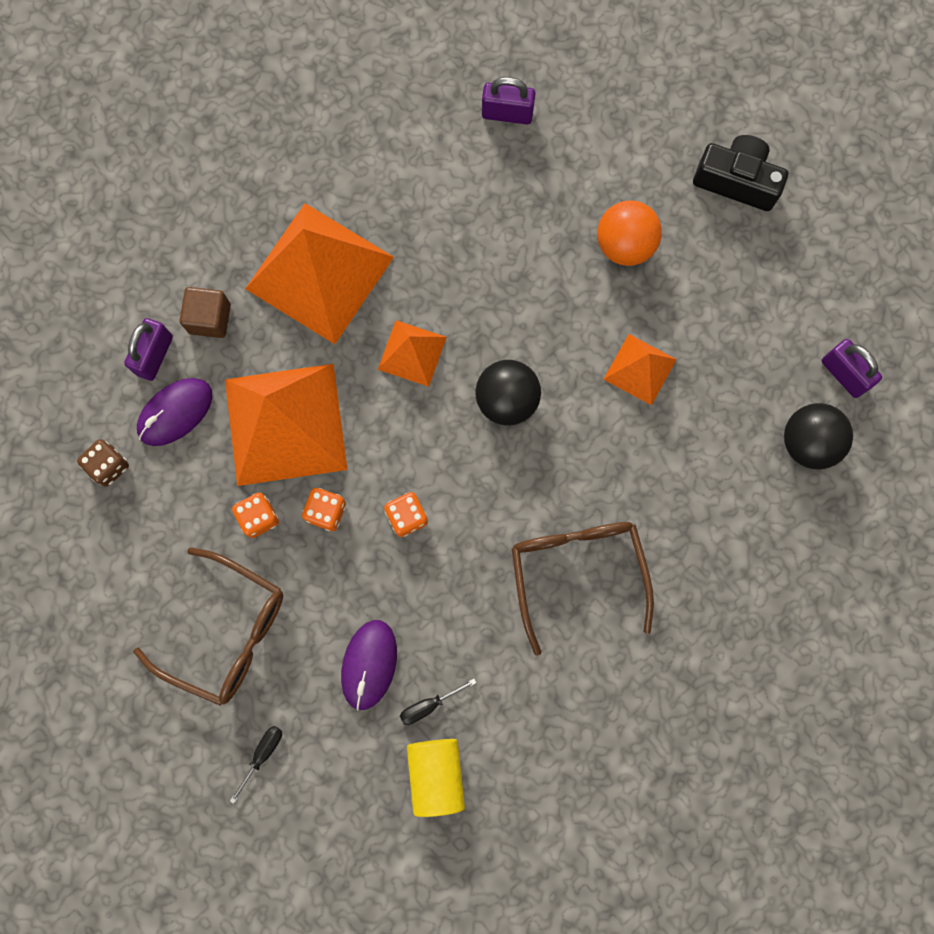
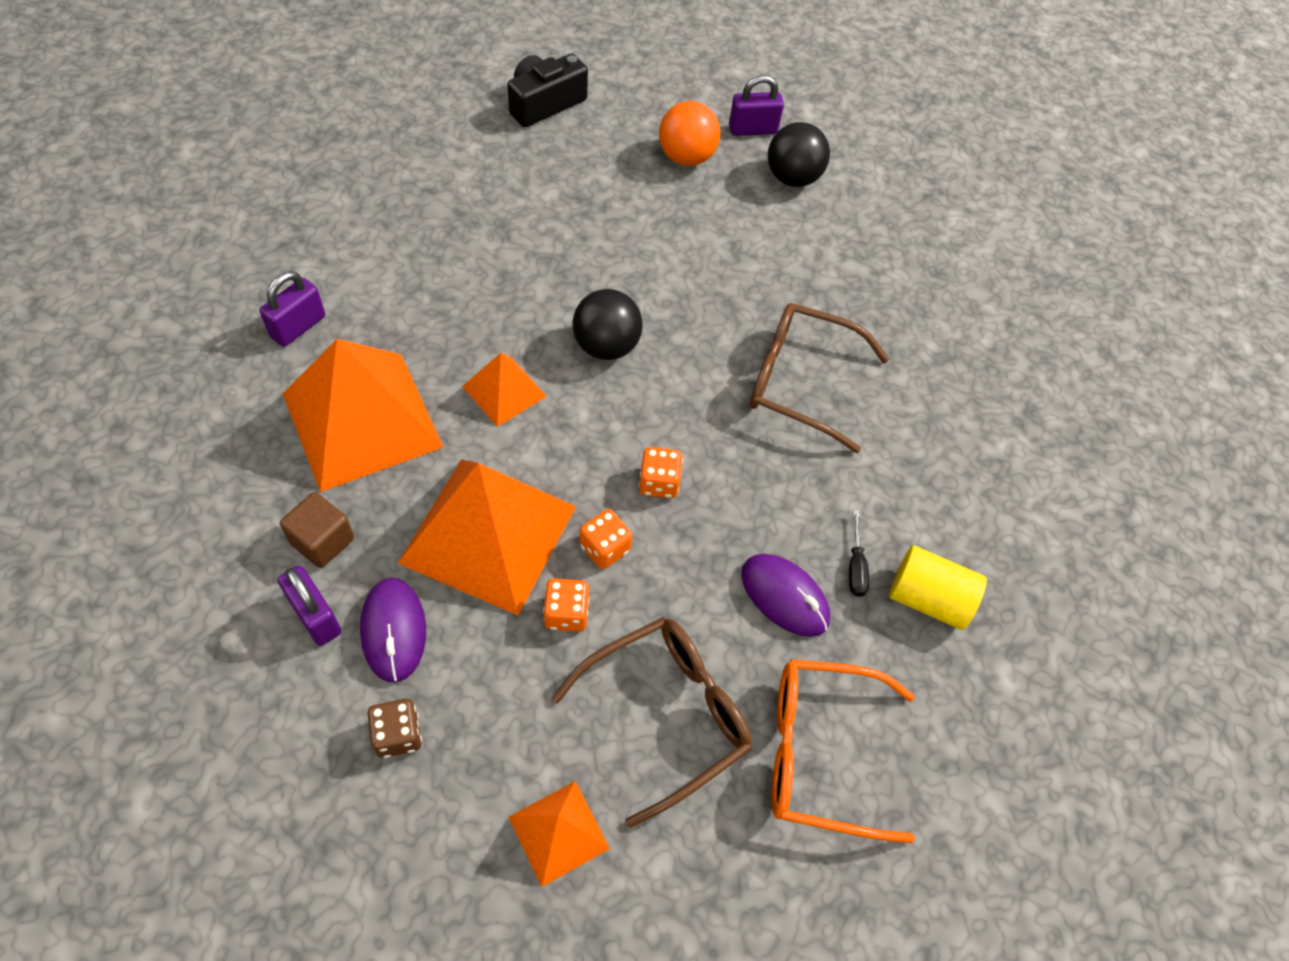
camera: 65 degrees left, 20 degrees down
(262, 754) = (821, 753): black screwdriver -> orange glasses
(507, 113) = (348, 204): purple padlock -> purple padlock (298, 327)
(624, 245) = (536, 195): orange ball -> orange ball (686, 157)
(640, 369) = (651, 243): orange pyramid -> orange pyramid (558, 832)

